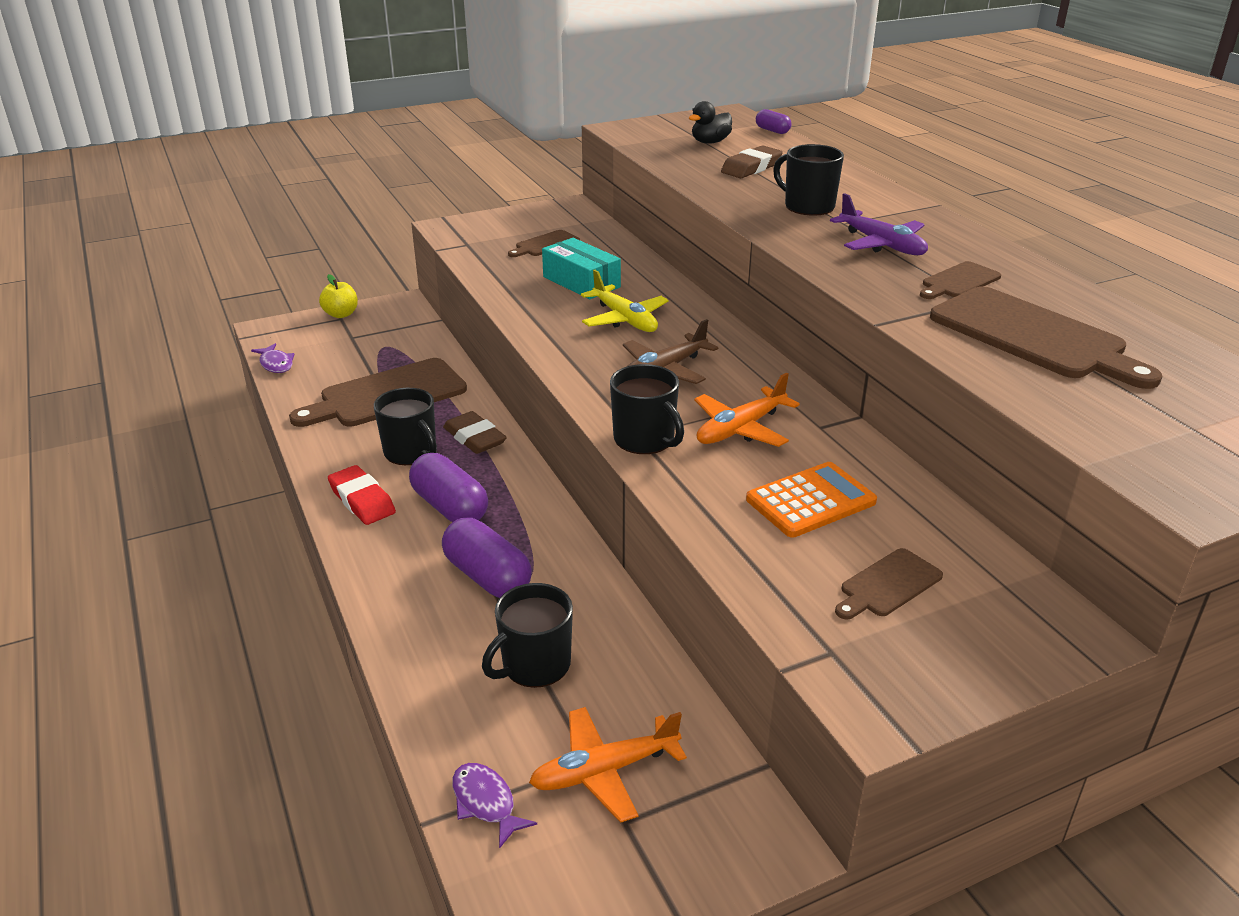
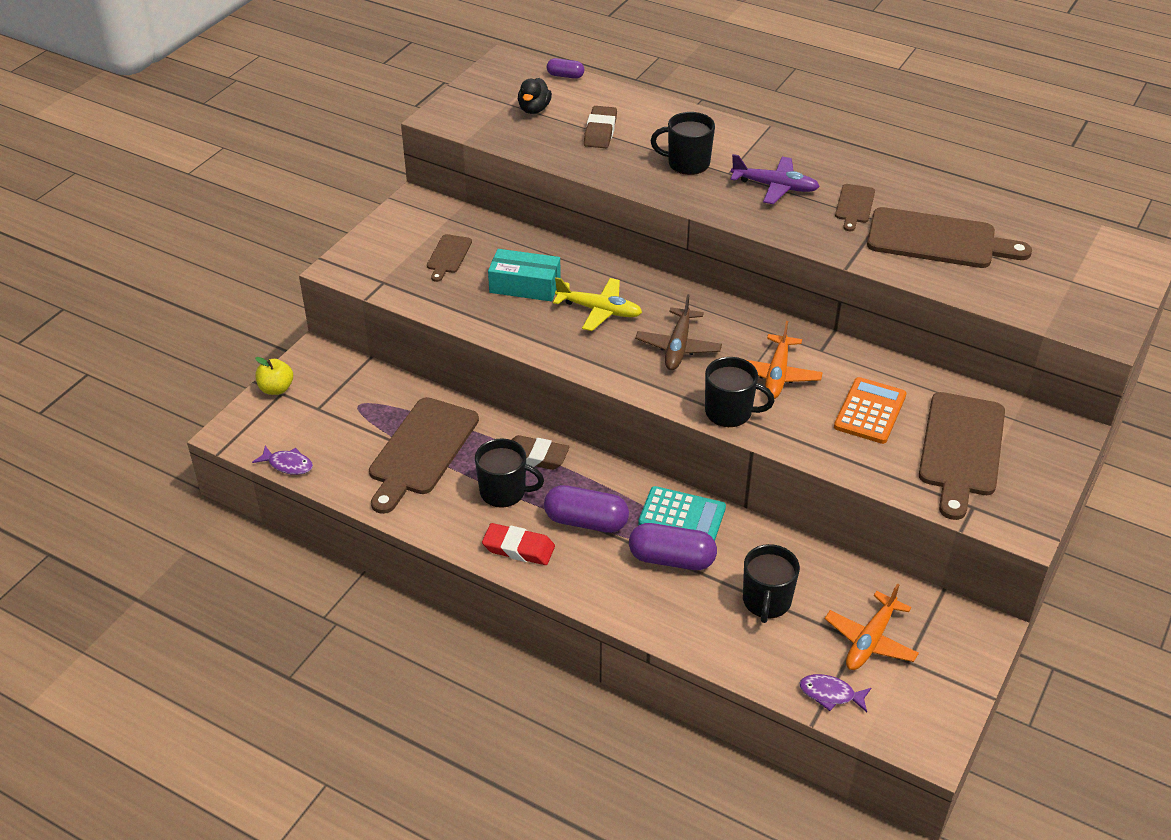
camera: 35 degrees left, 10 degrees up
(547, 544) = (682, 516): none -> turquoise calculator
(888, 585) = (961, 449): brown cutting board -> brown cutting board, size x2.02

